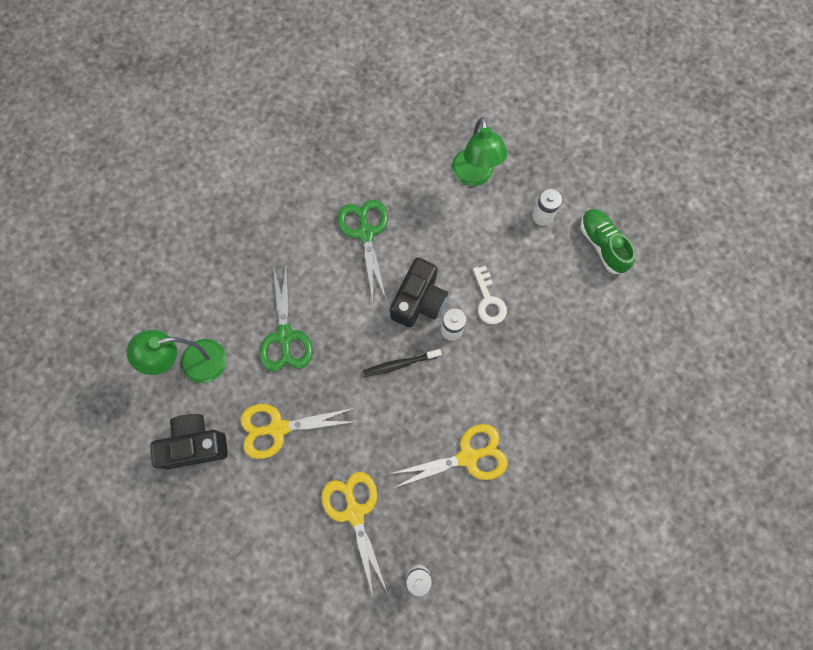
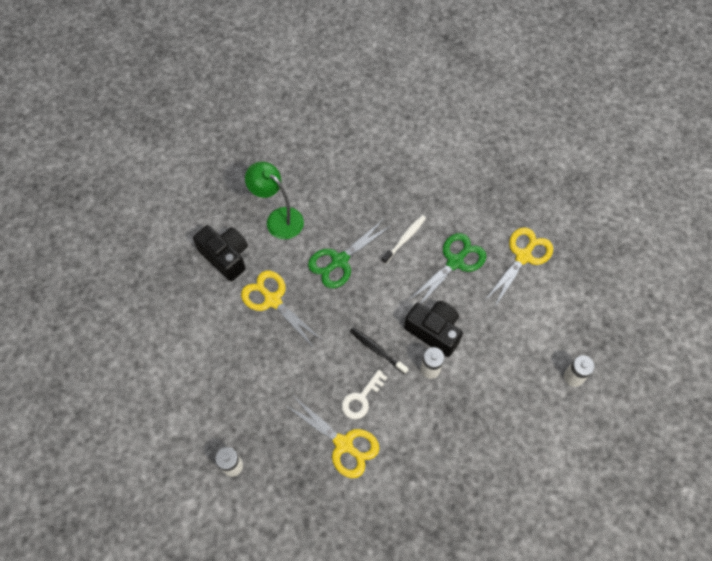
camera: 55 degrees right, 10 degrees down
(308, 260) = (404, 238): none -> white toothbrush
(354, 512) = (249, 390): yellow scissors -> yellow scissors (523, 256)
(418, 300) = (434, 331): black camera -> black camera turned 135 degrees counterclockwise
(474, 176) = (562, 306): green lamp -> none
(488, 300) = (474, 381): white key -> white key (361, 398)
(602, 244) = (589, 439): green shoe -> none

